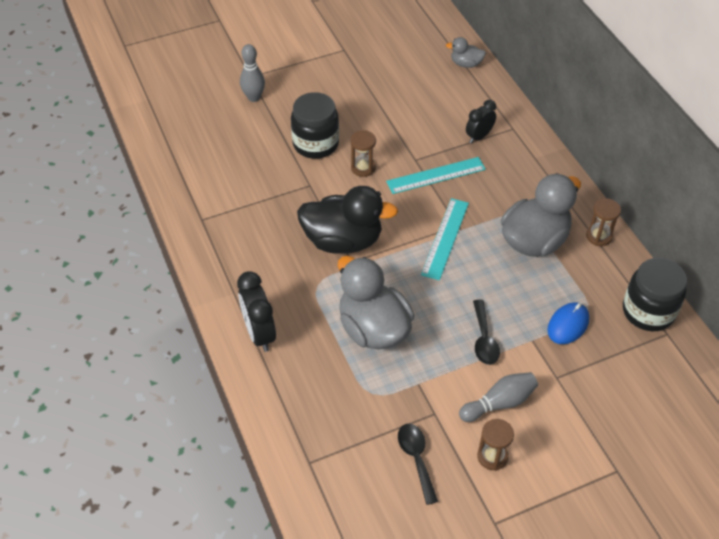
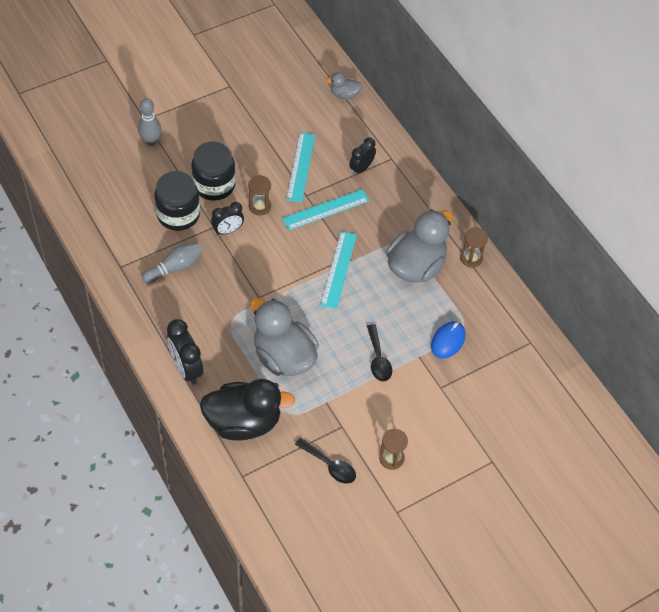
camera: 10 degrees left, 5 degrees up
(325, 190) = (228, 230): none -> black clock
(343, 241) = (249, 278): black duck -> black duck (244, 422)
(412, 131) = (301, 167): none -> turquoise ruler
(416, 458) = (330, 465): black spoon -> black spoon turned 150 degrees clockwise
(499, 403) = (394, 413): grey bowling pin -> grey bowling pin (175, 268)
(648, 311) = (514, 324): black jar -> black jar (178, 215)

